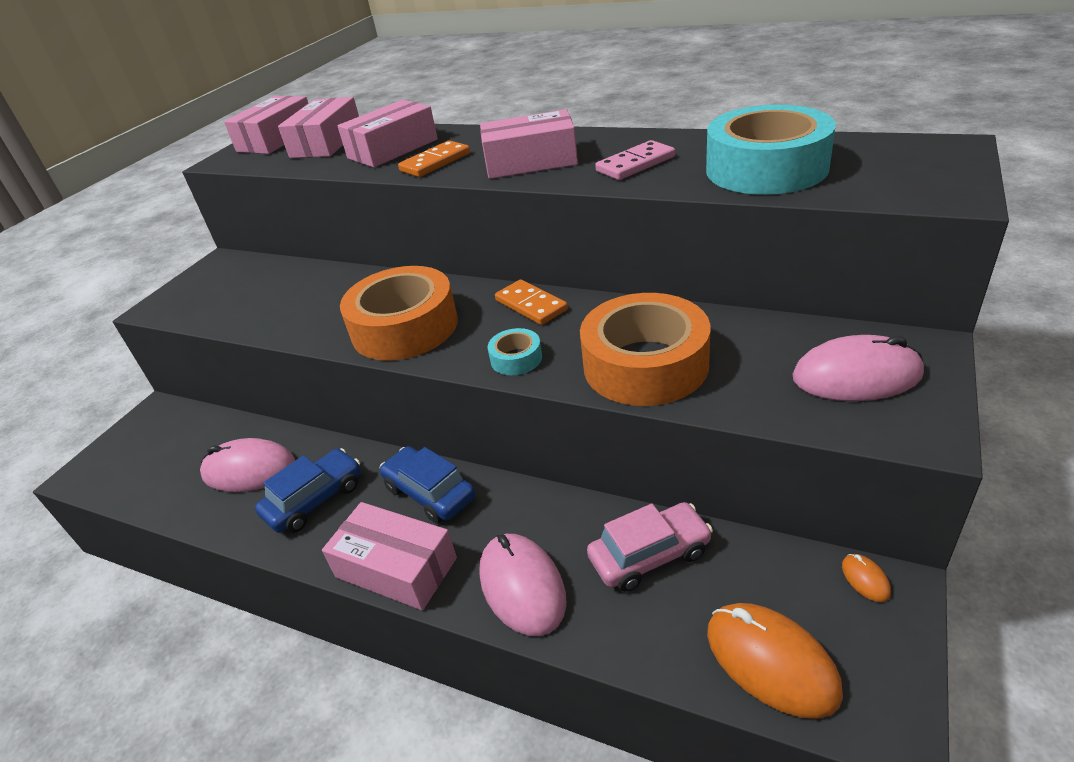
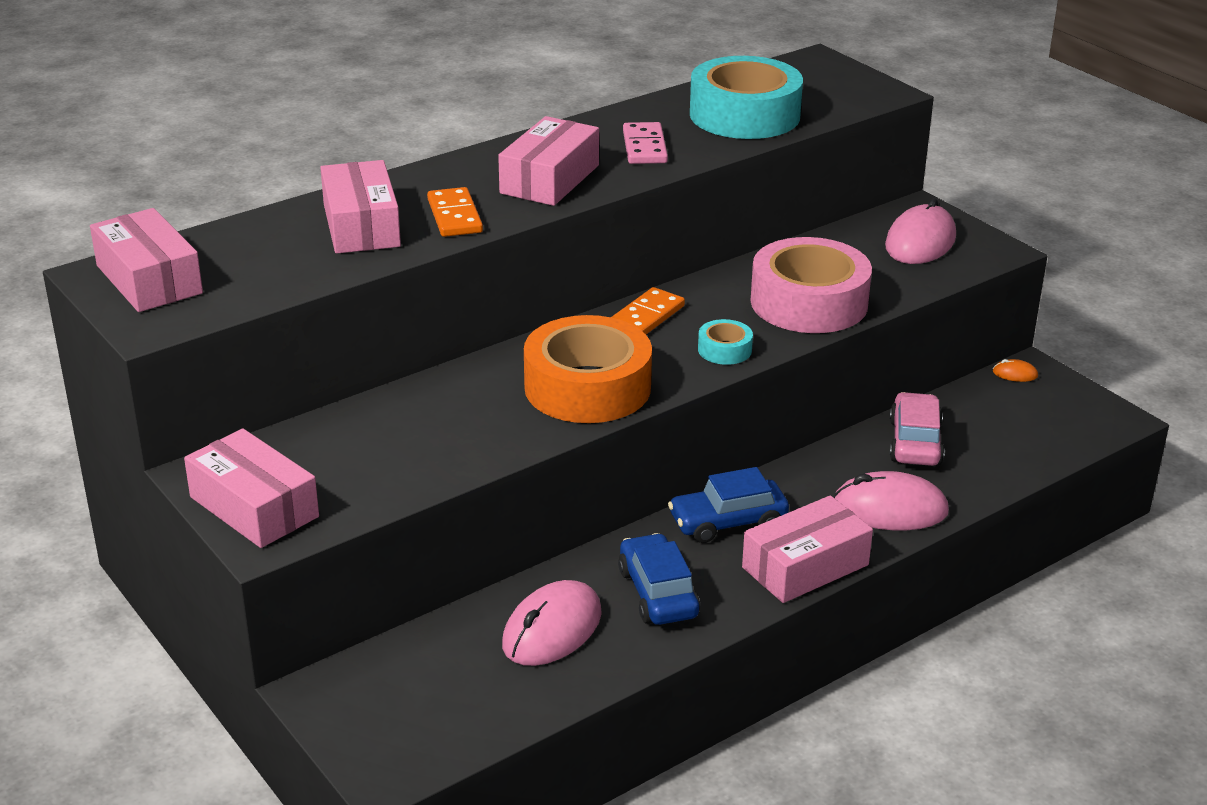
camera: 65 degrees left, 5 degrees down
(327, 142) = (246, 253): pink box -> pink box (254, 507)
(531, 305) = (646, 317): orange domino -> orange domino turned 45 degrees counterclockwise
(645, 364) = (809, 302): orange tape -> pink tape
(771, 661) = (1045, 436): orange mouse -> none

